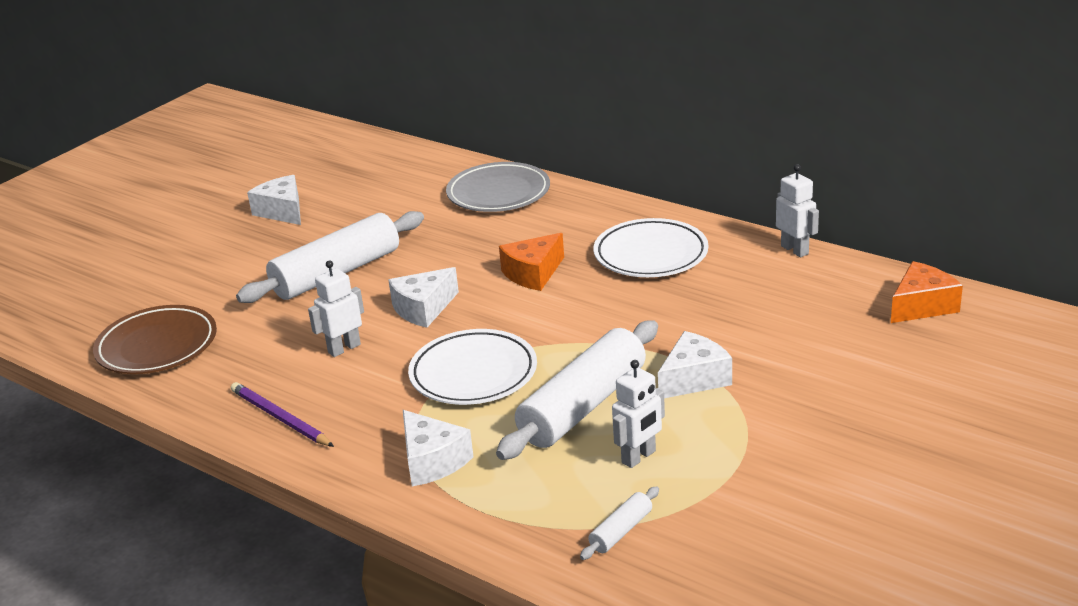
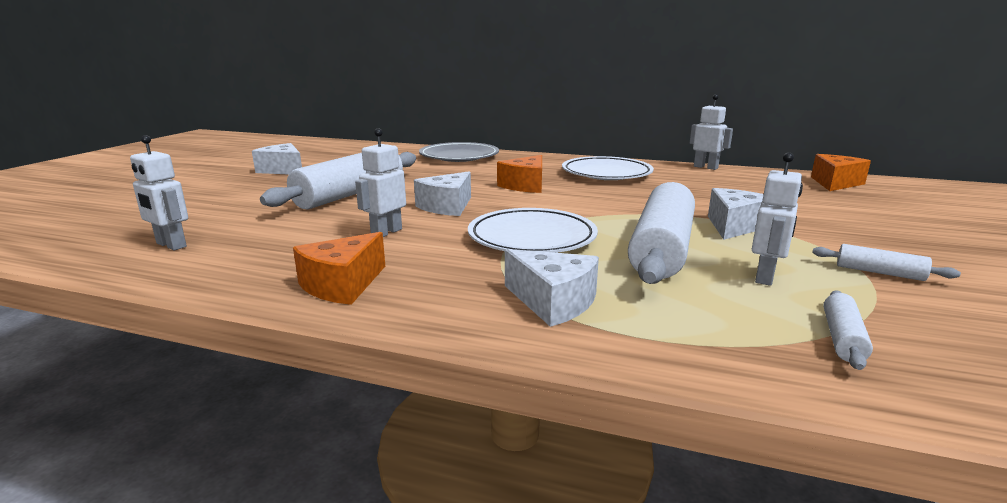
camera: 20 degrees left, 10 degrees down
(157, 346) = (171, 245): brown plate -> white robot
(280, 418) = (342, 285): purple pencil -> orange cheese
(753, 466) = (879, 272): none -> white rolling pin

